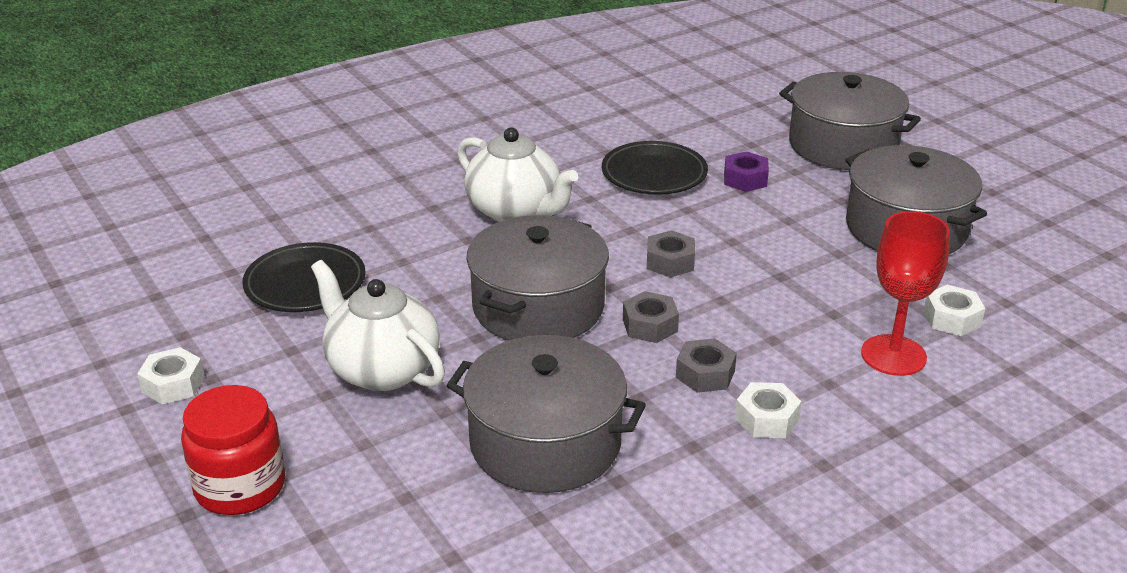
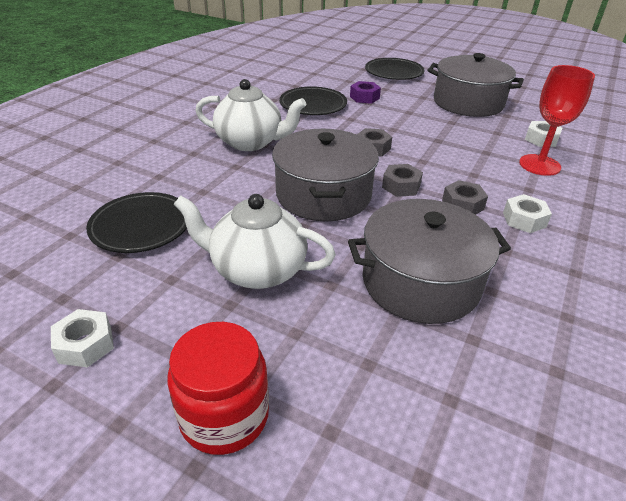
camera: 30 degrees left, 5 degrees up
(843, 145) = (394, 72): grey pot -> black plate

